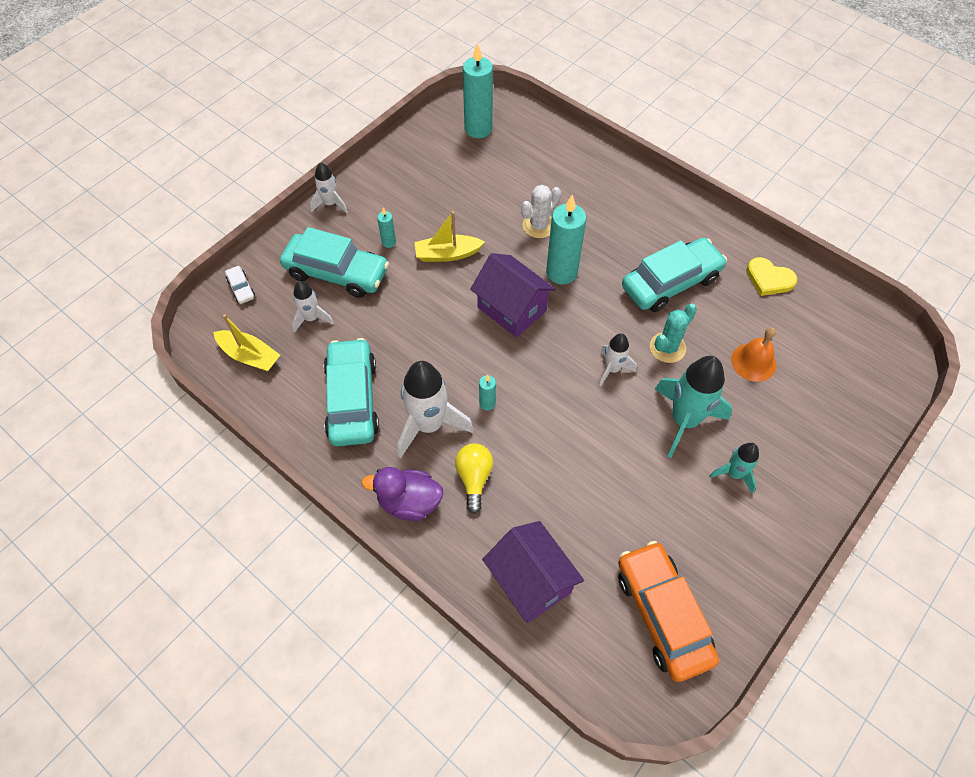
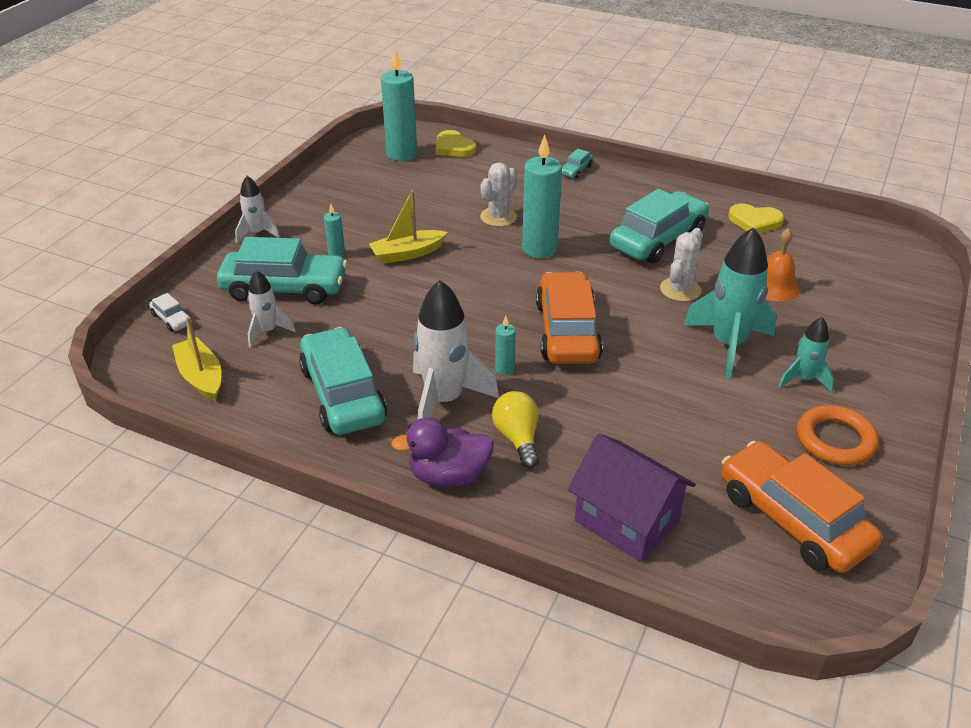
camera: 15 degrees left, 20 degrees down
(250, 356) = (201, 377): yellow boat -> yellow boat turned 135 degrees counterclockwise
(511, 309) = (498, 286): purple house -> none
(527, 128) = (453, 147): none -> yellow heart
(552, 373) = (567, 331): none -> orange car
(612, 369) = (630, 316): white rocket -> none
(628, 180) = (576, 170): none -> turquoise car
(667, 347) = (680, 290): turquoise cactus -> white cactus
(732, 544) = (835, 440): none -> orange ring

